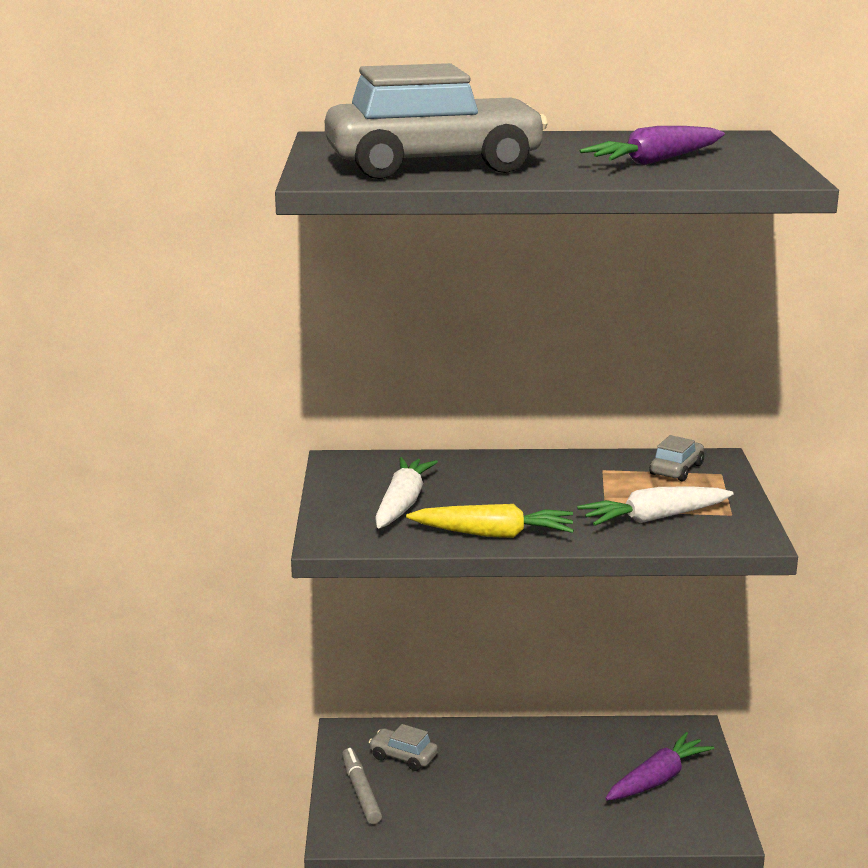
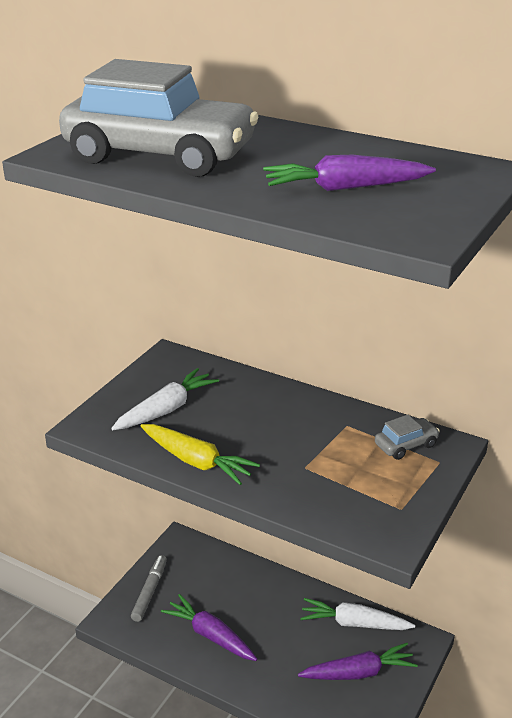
camera: 30 degrees right, 10 degrees up
(403, 757) = (199, 575): grey car -> none
(472, 805) = (210, 635): none -> purple carrot
(654, 518) = (332, 490): white carrot -> white carrot (354, 623)

